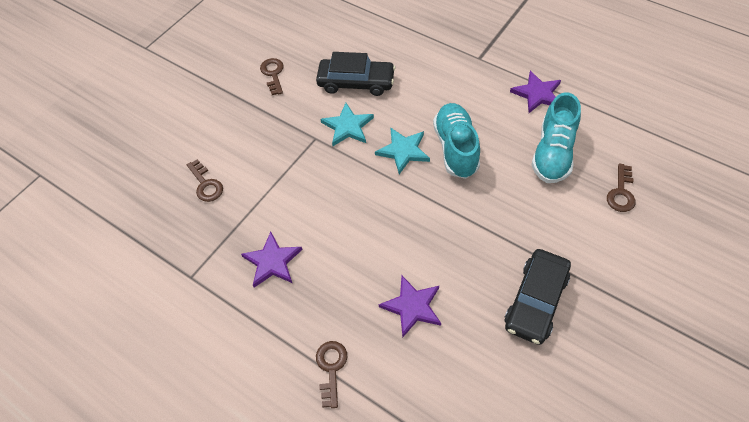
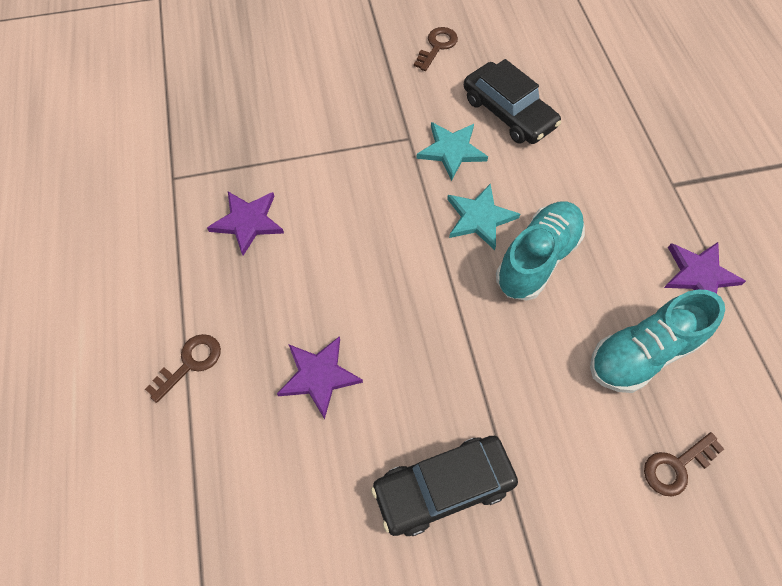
camera: 40 degrees right, 5 degrees up
(206, 184) = (270, 106): brown key -> none

